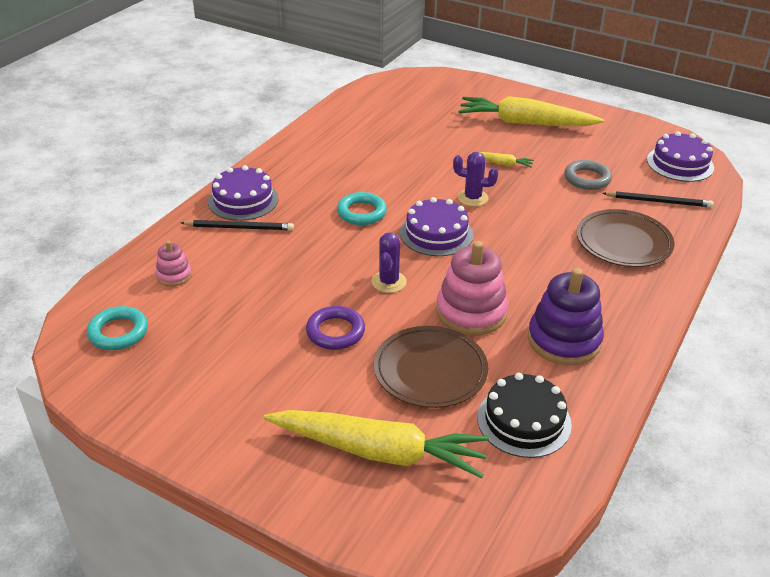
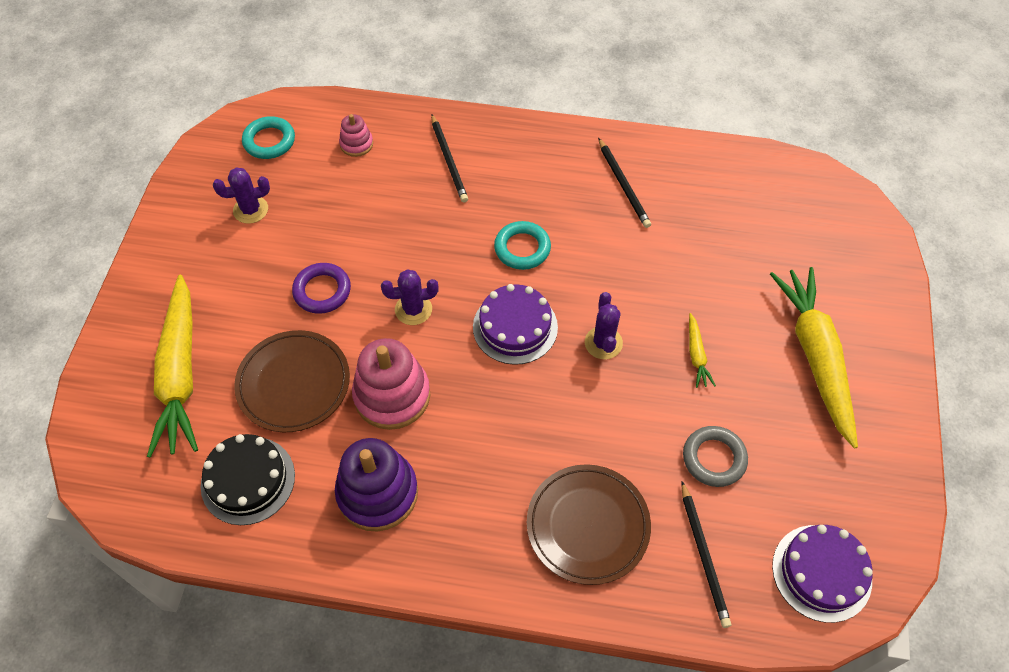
camera: 70 degrees right, 20 degrees up
(200, 362) = (250, 210): none -> purple cactus
(243, 200) = (496, 145): purple cake -> none
(333, 153) = (623, 185): none -> black pencil

